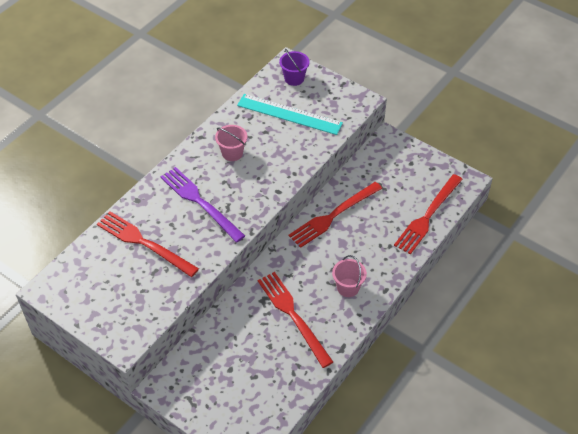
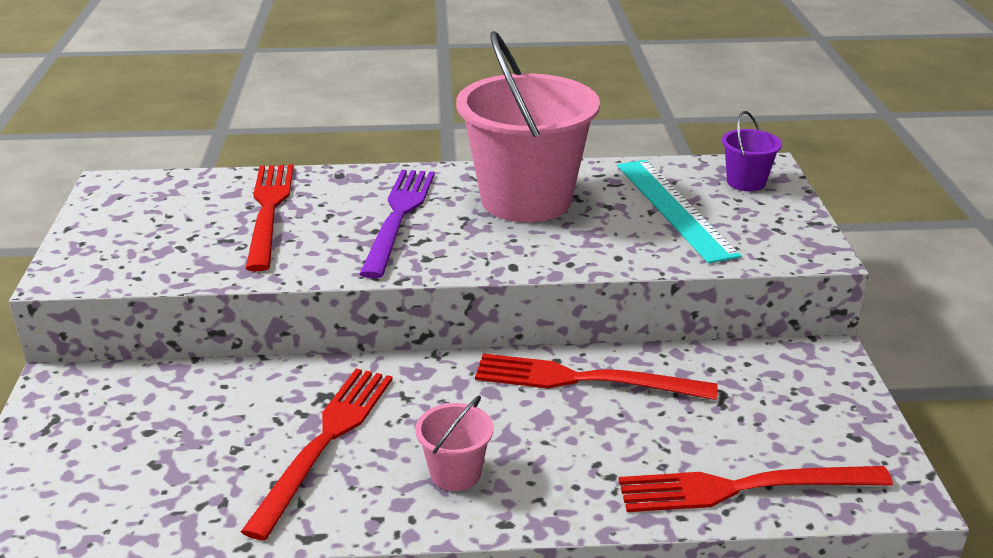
camera: 50 degrees right, 20 degrees down
(232, 153) = (526, 200): pink bucket -> pink bucket, size x2.30

